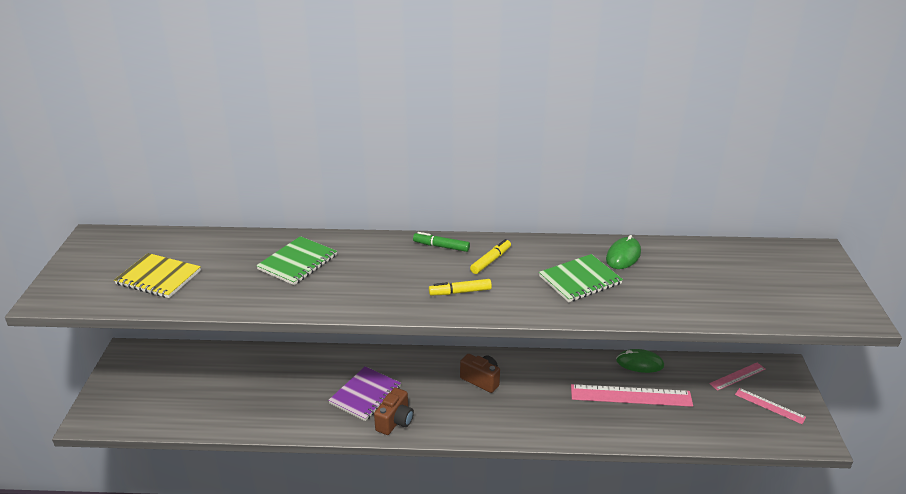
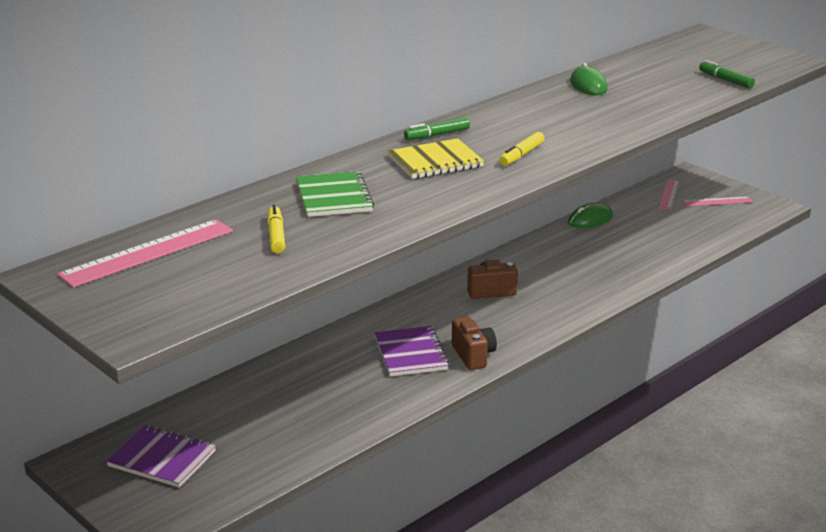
camera: 45 degrees left, 5 degrees down
(157, 377) = (162, 459): none -> purple notebook
(158, 277) = (218, 266): yellow notebook -> yellow notebook (435, 162)
(491, 261) = (499, 127): yellow marker -> yellow marker (276, 235)
(580, 280) = (591, 111): green notebook -> none
(631, 395) = (620, 242): pink ruler -> pink ruler (148, 253)
(748, 306) = (725, 80): none -> green marker

